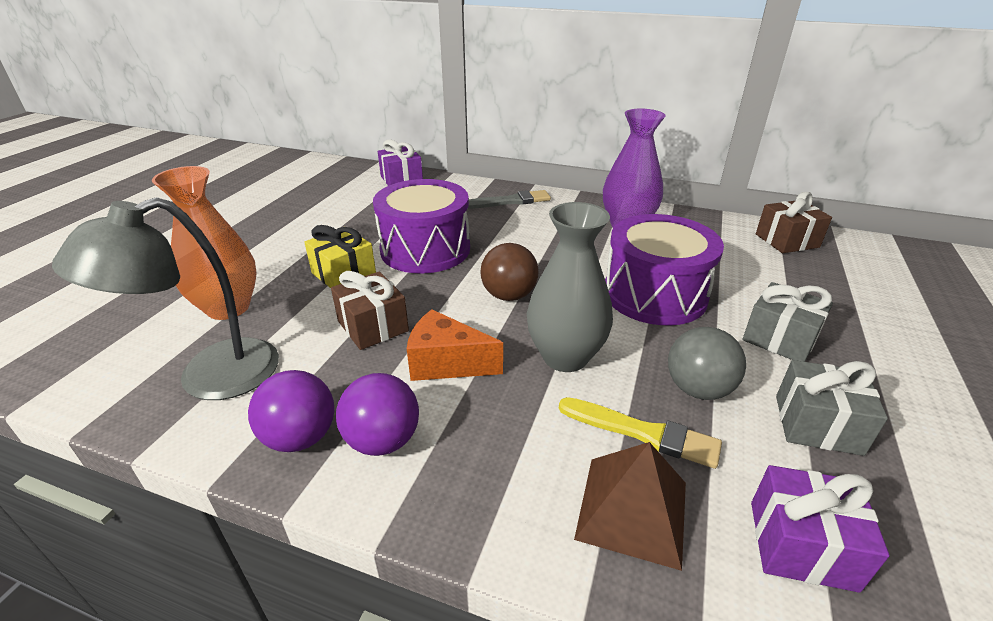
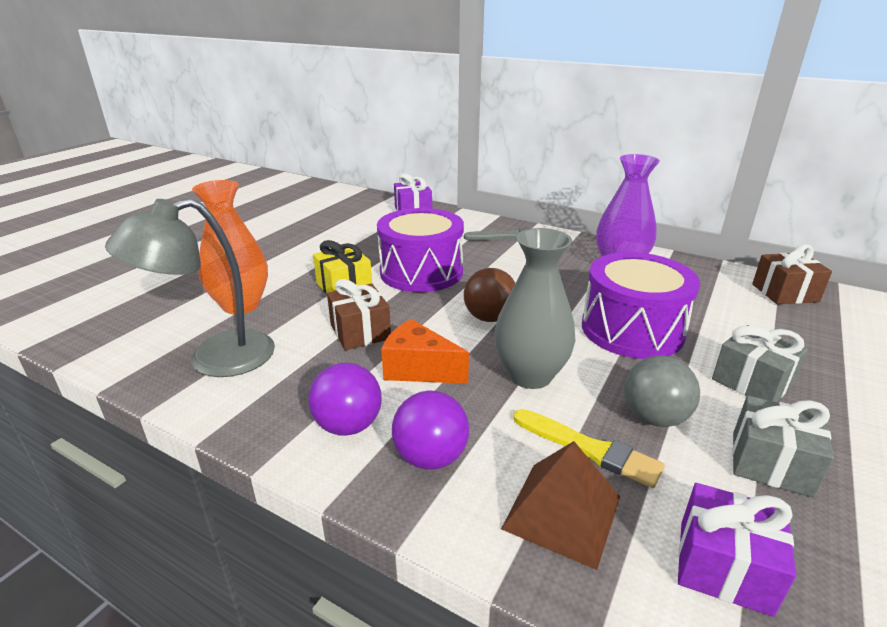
camera: 10 degrees right, 5 degrees down
(300, 437) = (279, 414): purple ball -> purple ball (430, 457)

